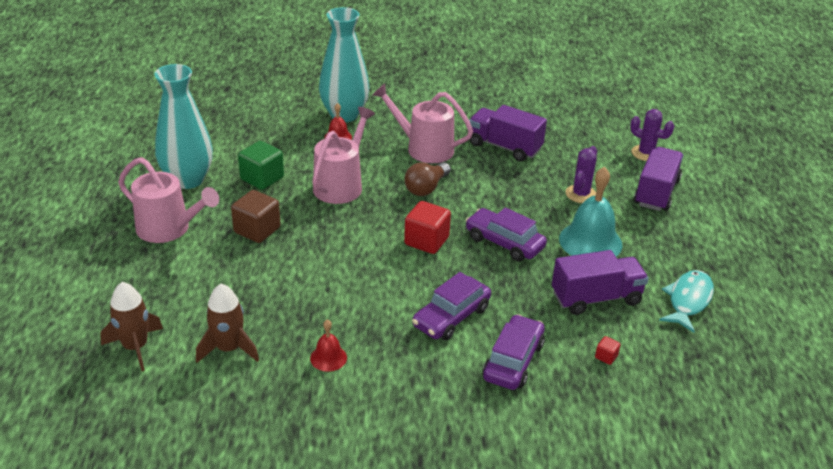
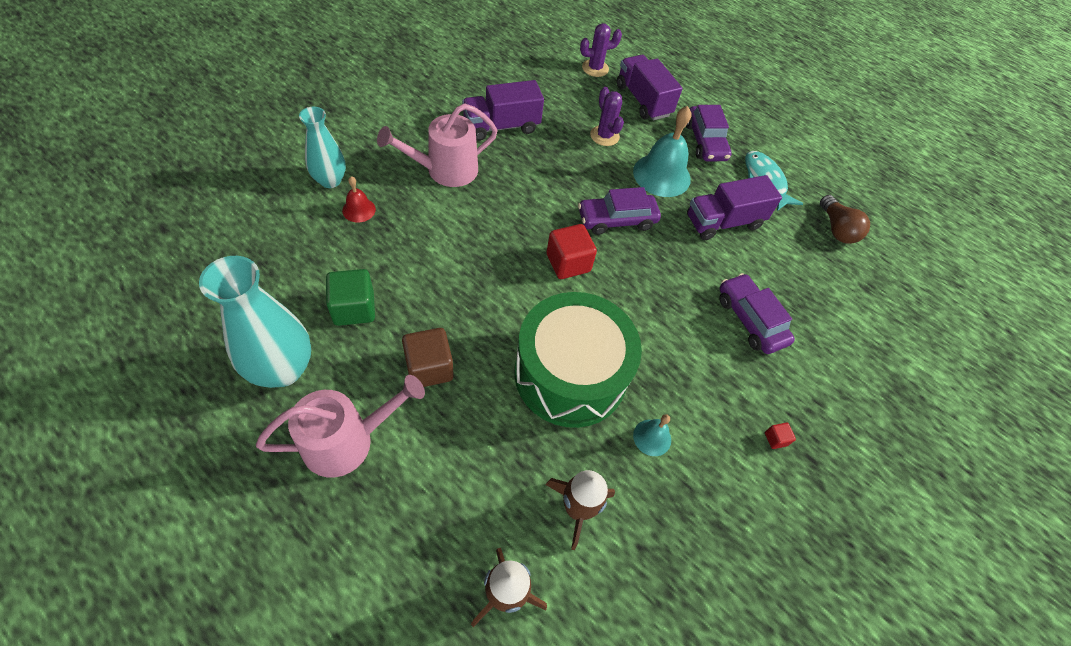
camera: 55 degrees left, 20 degrees up
(328, 358) = (652, 437): red bell -> turquoise bell
(331, 291) = (570, 374): none -> green drum
(341, 185) = (432, 260): pink watering can -> none
(344, 115) = (330, 180): turquoise vase -> turquoise vase, size x0.63
(426, 188) = (500, 210): brown light bulb -> brown light bulb (836, 229)
(451, 317) = (672, 318): purple car -> purple car (705, 142)
(596, 298) = (723, 222): purple truck -> purple truck turned 135 degrees counterclockwise
(606, 357) = (785, 266): red cube -> red cube (775, 439)

